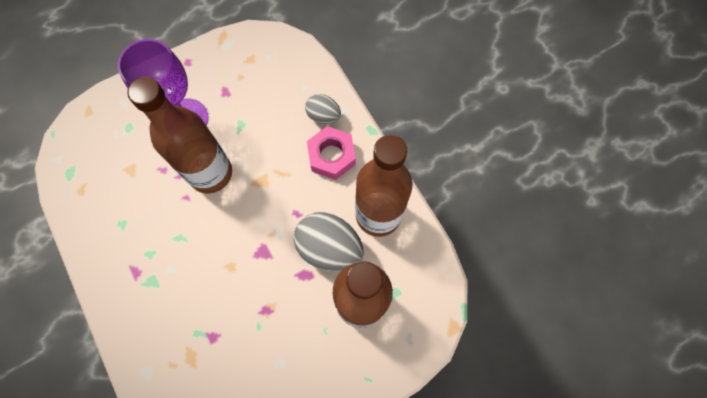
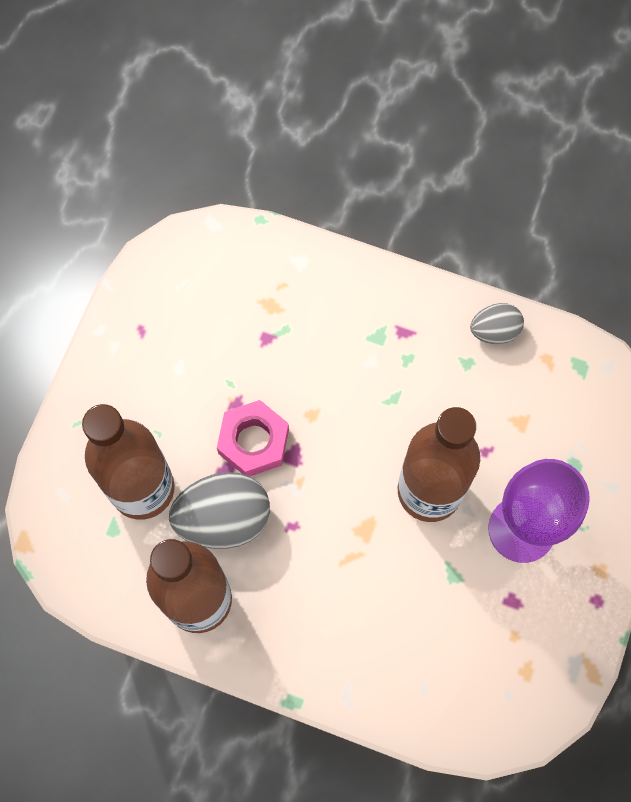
camera: 140 degrees right, 0 degrees up
(323, 116) = (366, 671): grey egg -> grey egg (494, 331)
(331, 156) = (311, 627): pink nut -> pink nut (253, 441)

